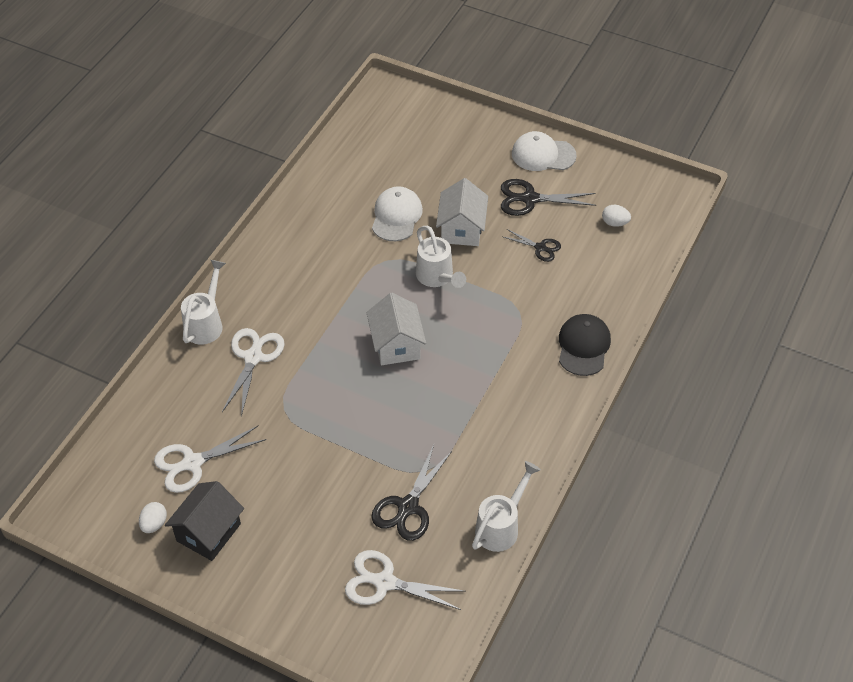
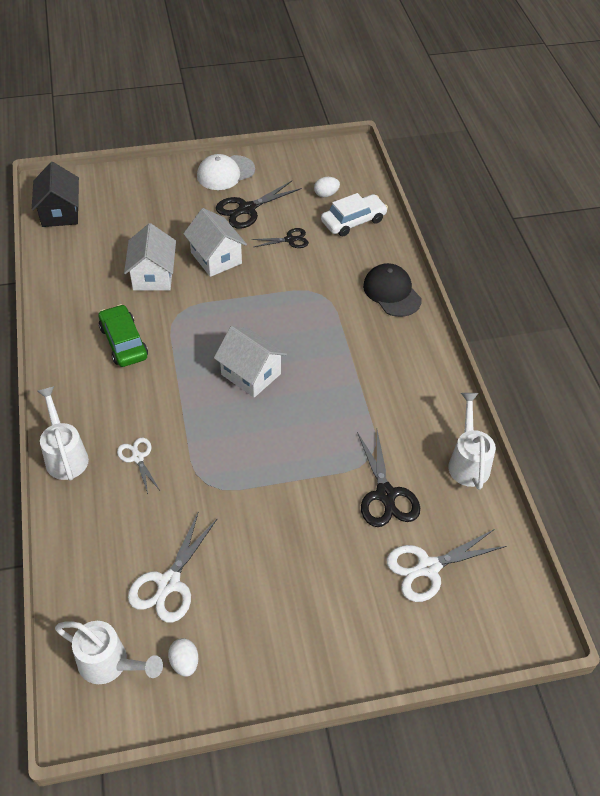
camera: 40 degrees left, 0 degrees up
(208, 532) = (242, 634): black house -> black house (60, 213)
(253, 357) = (138, 458): white scissors -> white scissors, size x0.60
(324, 259) = (124, 342): none -> green car
(396, 216) = (153, 276): white cap -> white house
(437, 277) = (232, 304): white watering can -> white watering can (110, 664)
(615, 262) = (353, 221): none -> white car

